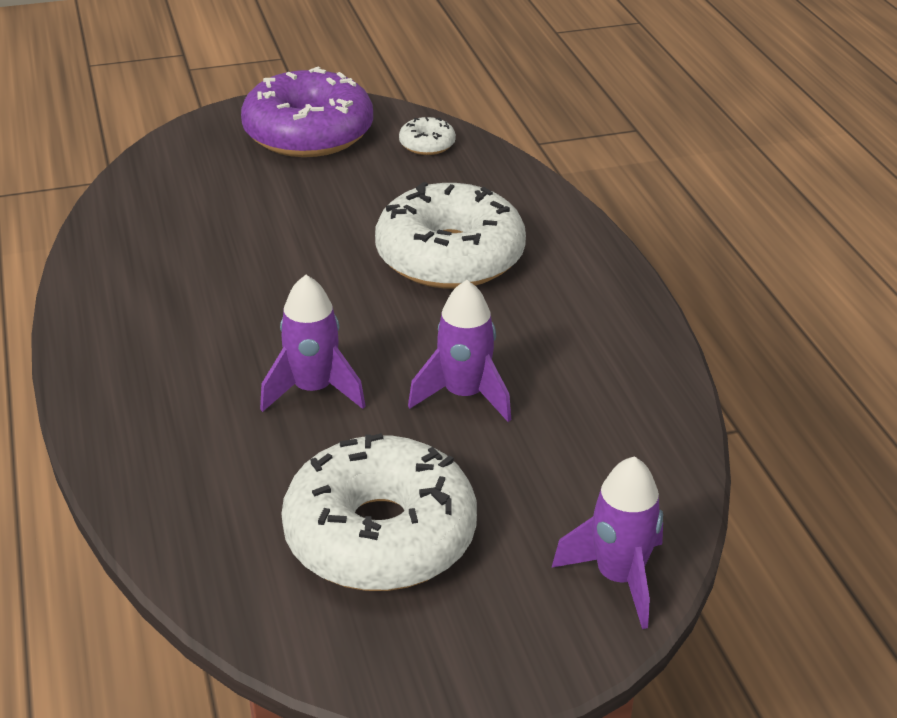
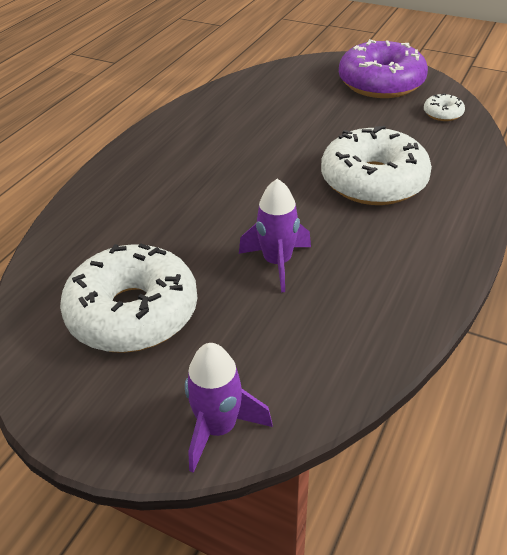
camera: 45 degrees right, 5 degrees up
(313, 390) = (205, 217): purple rocket -> none

